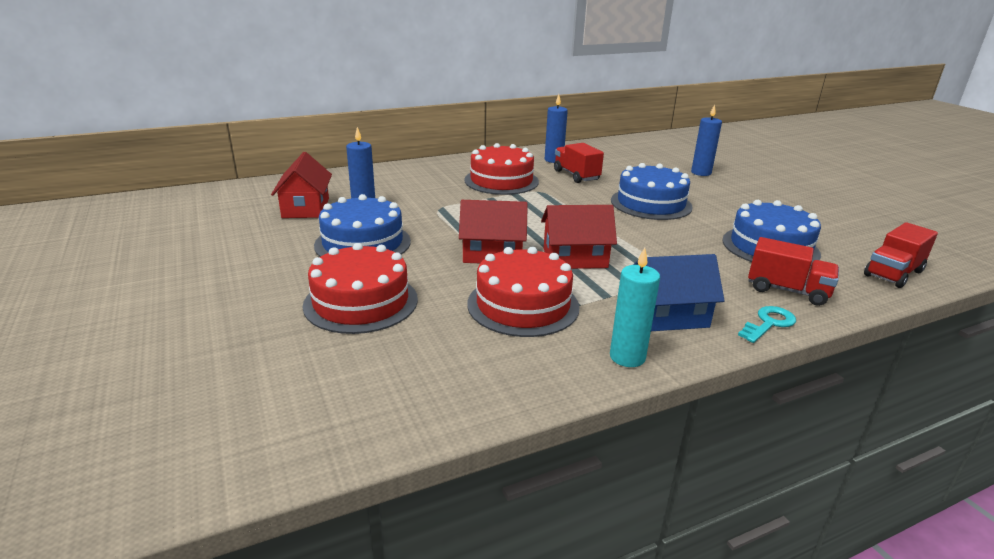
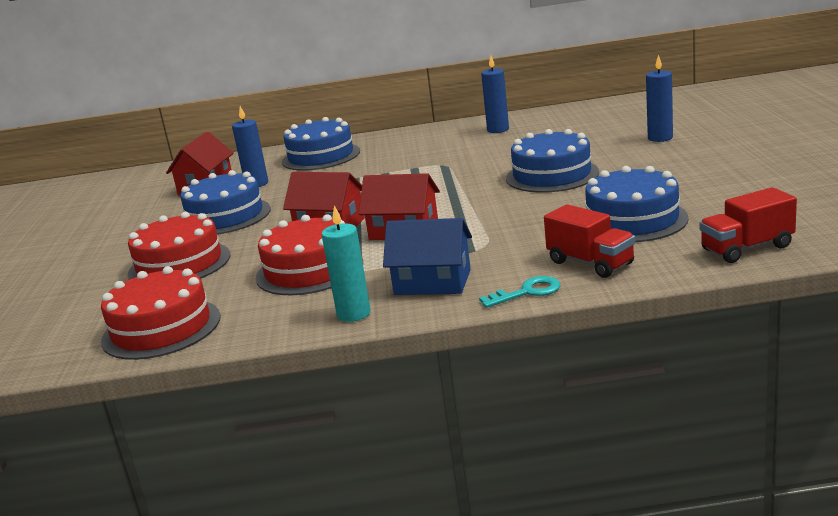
camera: 25 degrees right, 5 degrees down
(406, 179) = (321, 156): none -> blue cake
(501, 181) = (415, 155): red cake -> red cake (161, 328)
(576, 175) = (503, 146): red truck -> none

